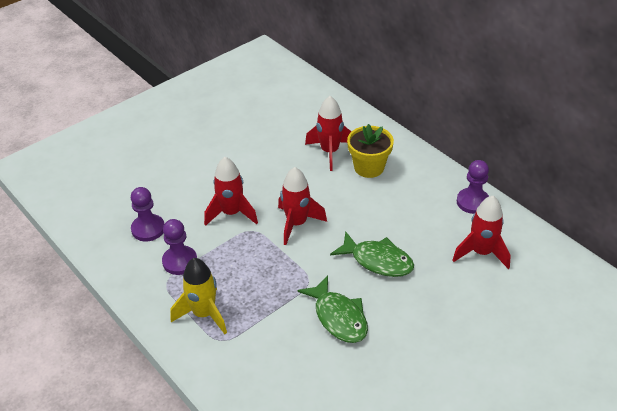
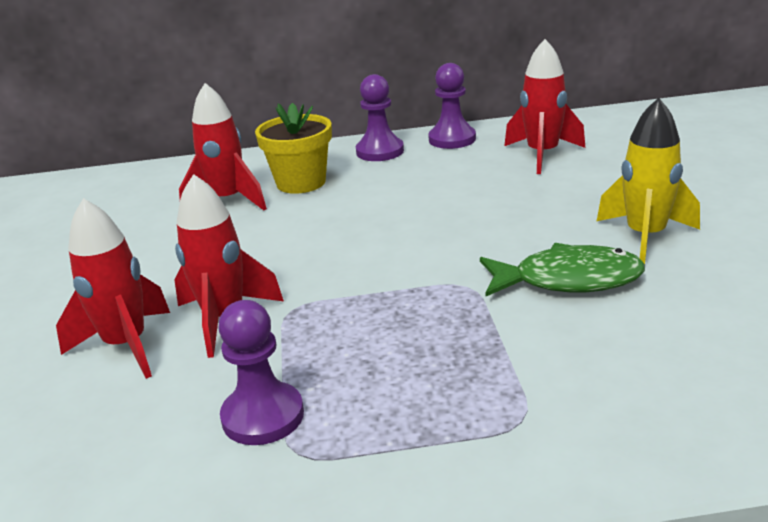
camera: 55 degrees left, 15 degrees down
(148, 229) = (121, 436): purple pawn -> purple pawn (380, 151)
(204, 314) = (434, 424): yellow rocket -> yellow rocket (645, 237)
(297, 224) = (332, 264): red rocket -> red rocket (126, 346)
(377, 261) = (484, 221): green fish -> none

